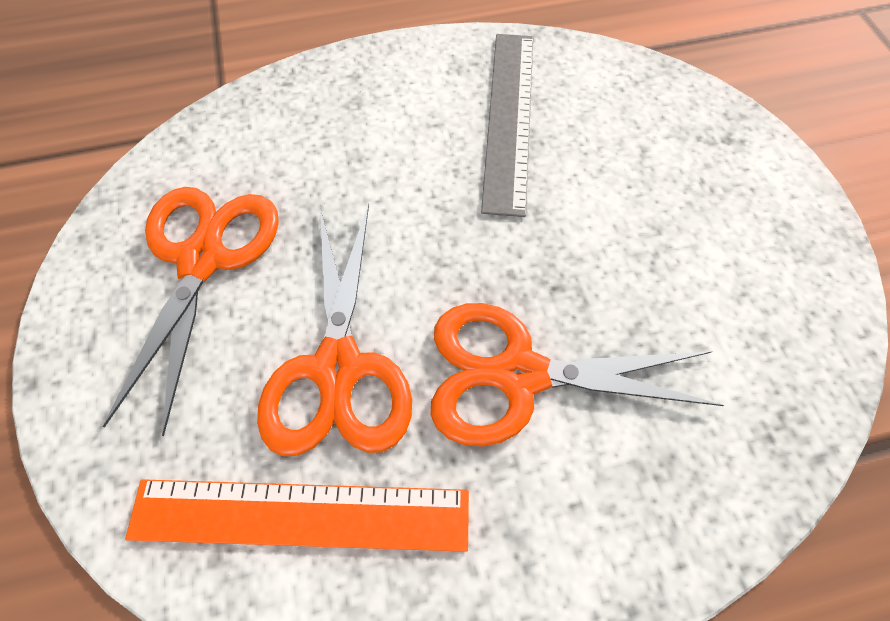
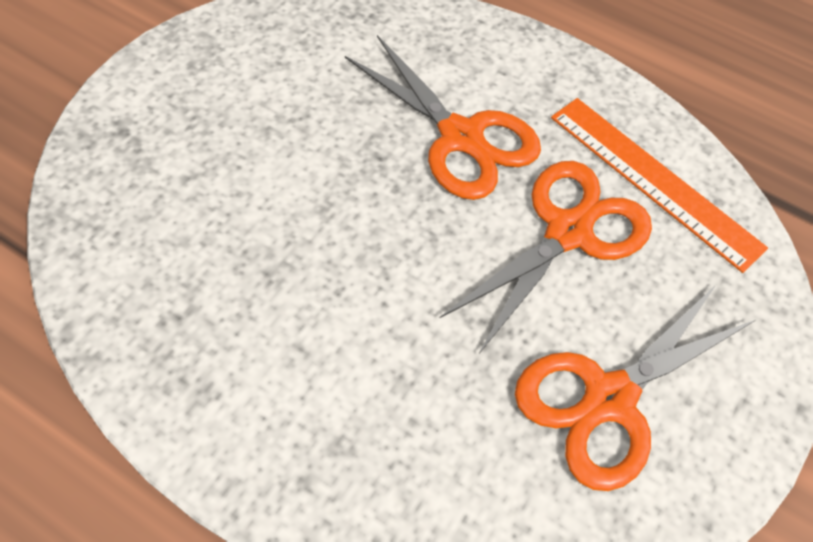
camera: 140 degrees left, 5 degrees down
(509, 118) = (237, 294): grey ruler -> none

